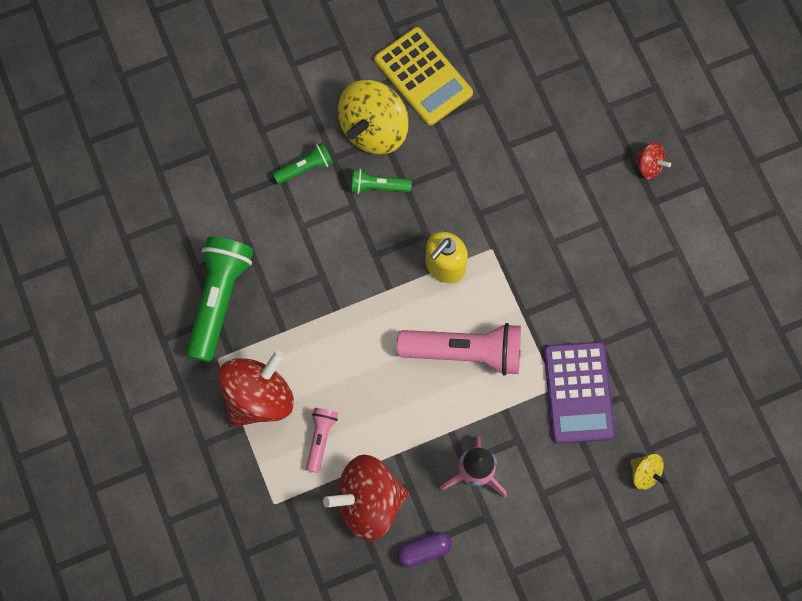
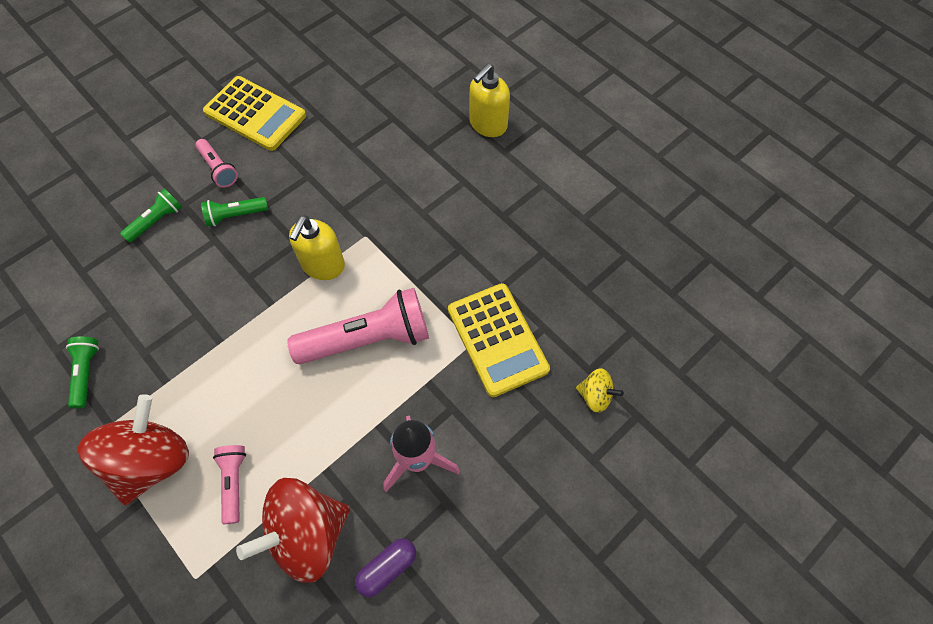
camera: 20 degrees left, 10 degrees down
(219, 299) = (86, 373): green flashlight -> green flashlight, size x0.51
(374, 129) = (218, 169): yellow spinning top -> pink flashlight
(578, 392) = (497, 339): purple calculator -> yellow calculator
(649, 166) = (488, 124): red spinning top -> yellow soap dispenser

